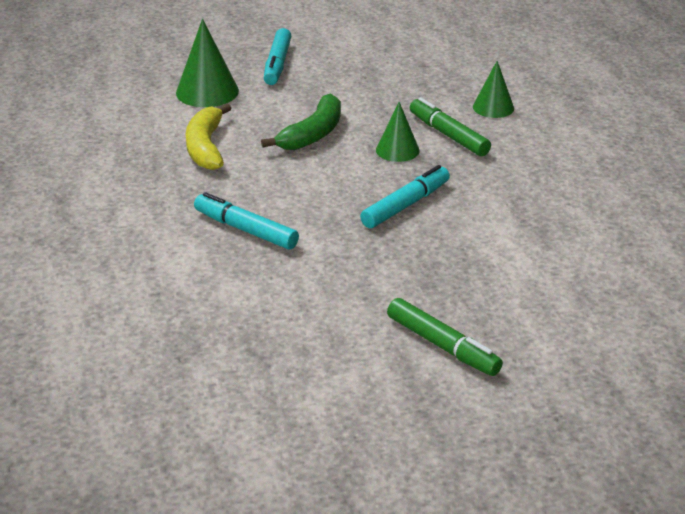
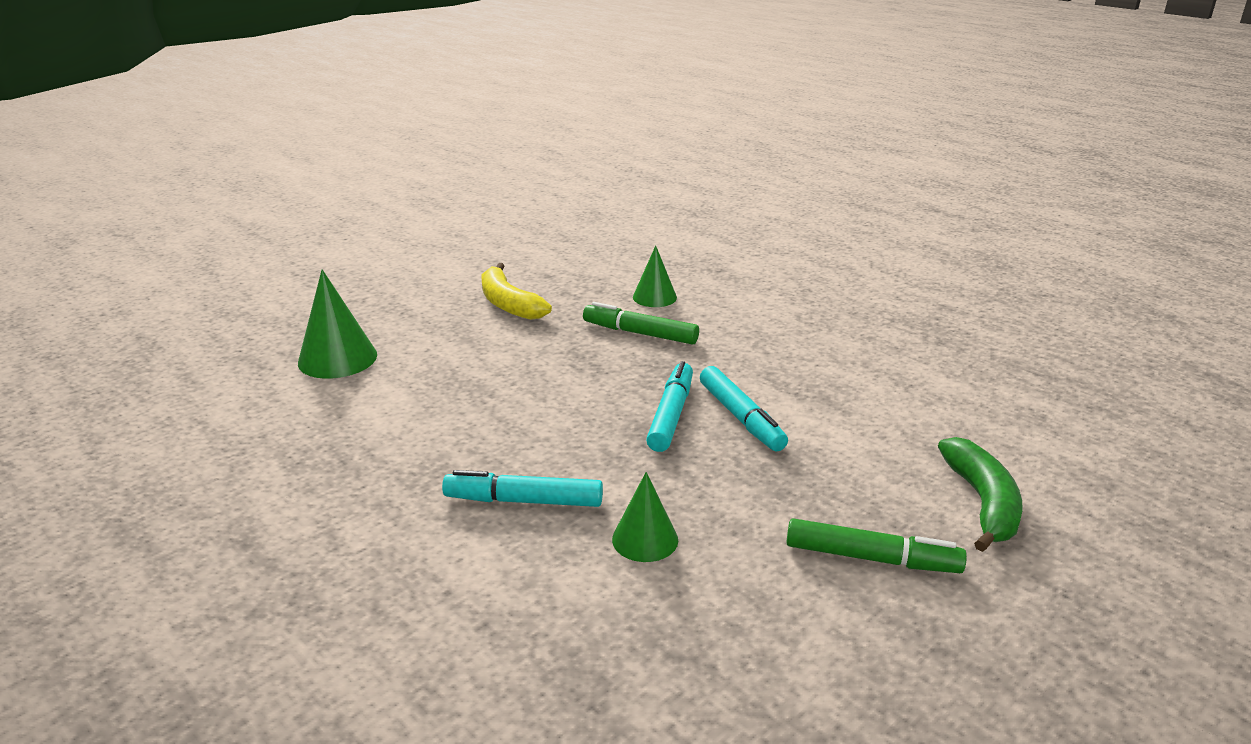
camera: 30 degrees left, 5 degrees down
(206, 147) = (389, 419): yellow banana -> yellow banana (508, 304)
(277, 64) = (395, 311): turquoise marker -> turquoise marker (741, 417)
(313, 134) = (500, 370): green banana -> green banana (982, 503)
(397, 150) = (605, 362): green cone -> green cone (645, 539)

